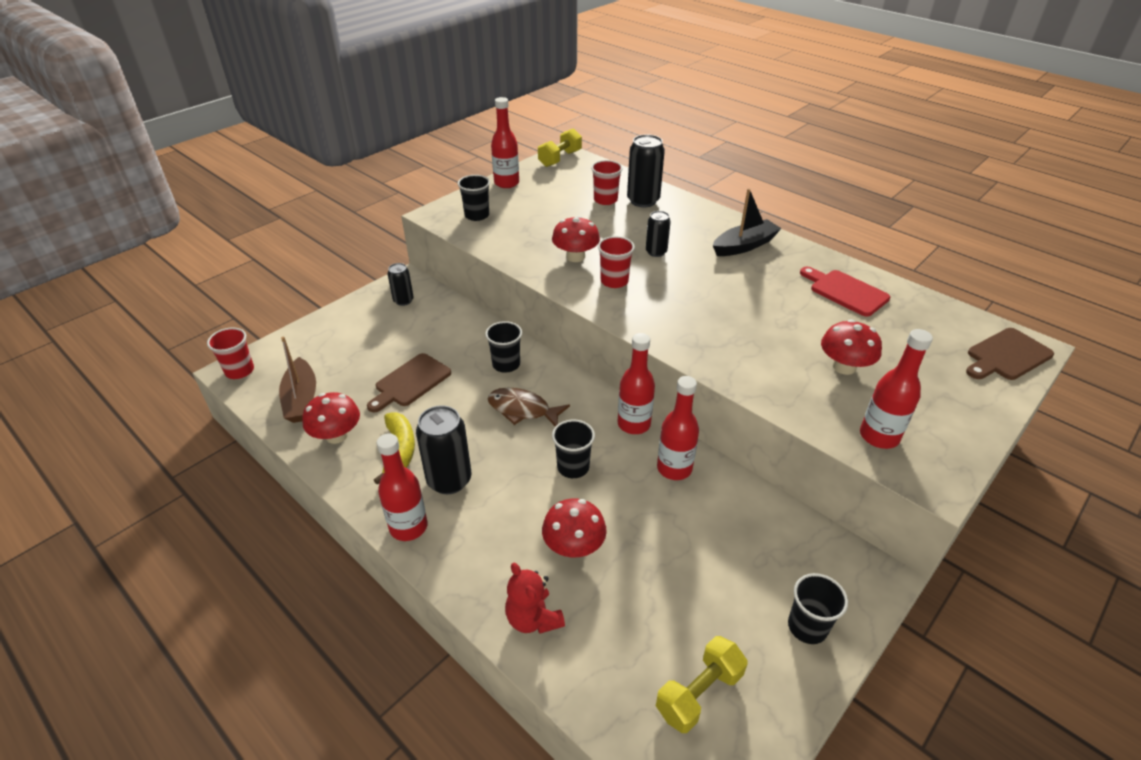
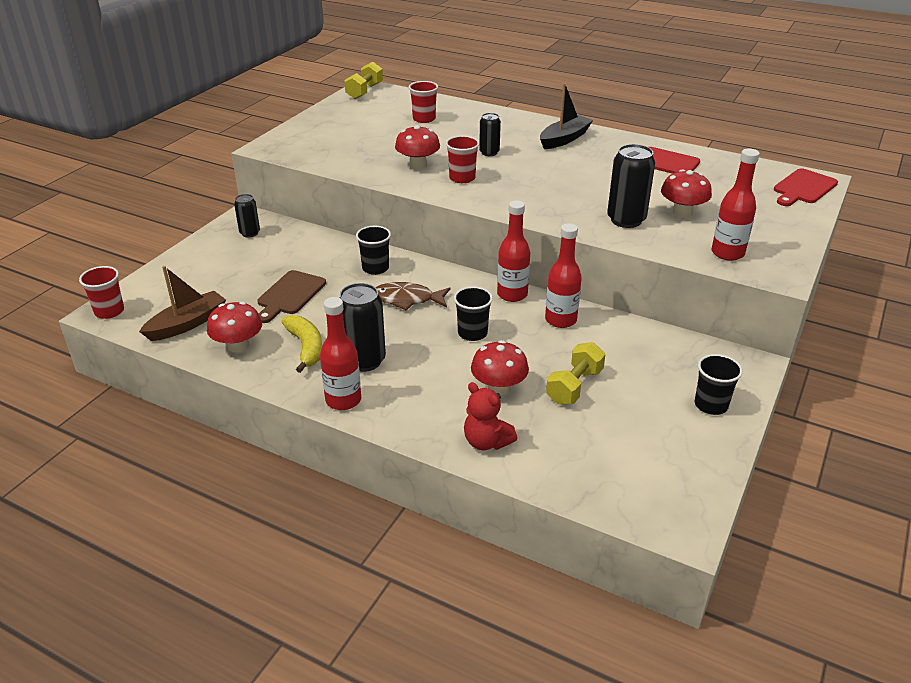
camera: 15 degrees left, 5 degrees down
(301, 399) = (187, 324): brown boat -> brown boat turned 105 degrees counterclockwise
(477, 215) = (307, 144): black cup -> none
(506, 183) = (322, 116): red bottle -> none
(643, 201) = (459, 116): black can -> black can (626, 220)
(699, 693) = (644, 463): yellow dumbbell -> yellow dumbbell (574, 386)
(1006, 356) = (803, 188): brown cutting board -> red cutting board

